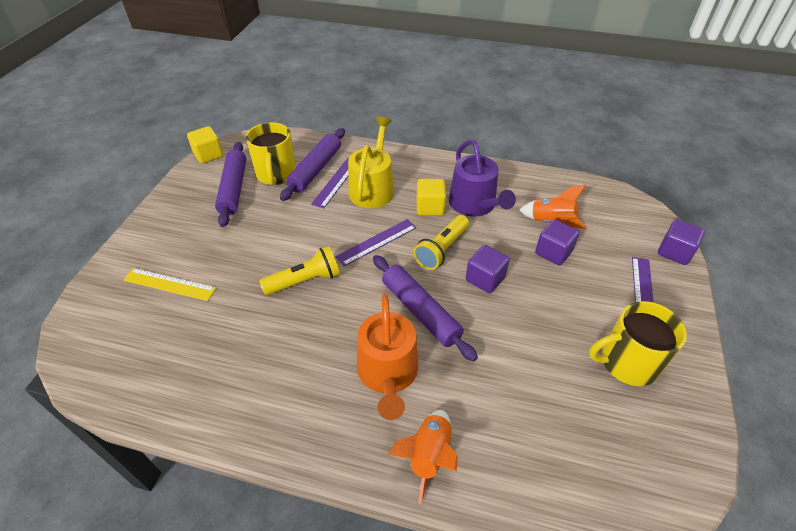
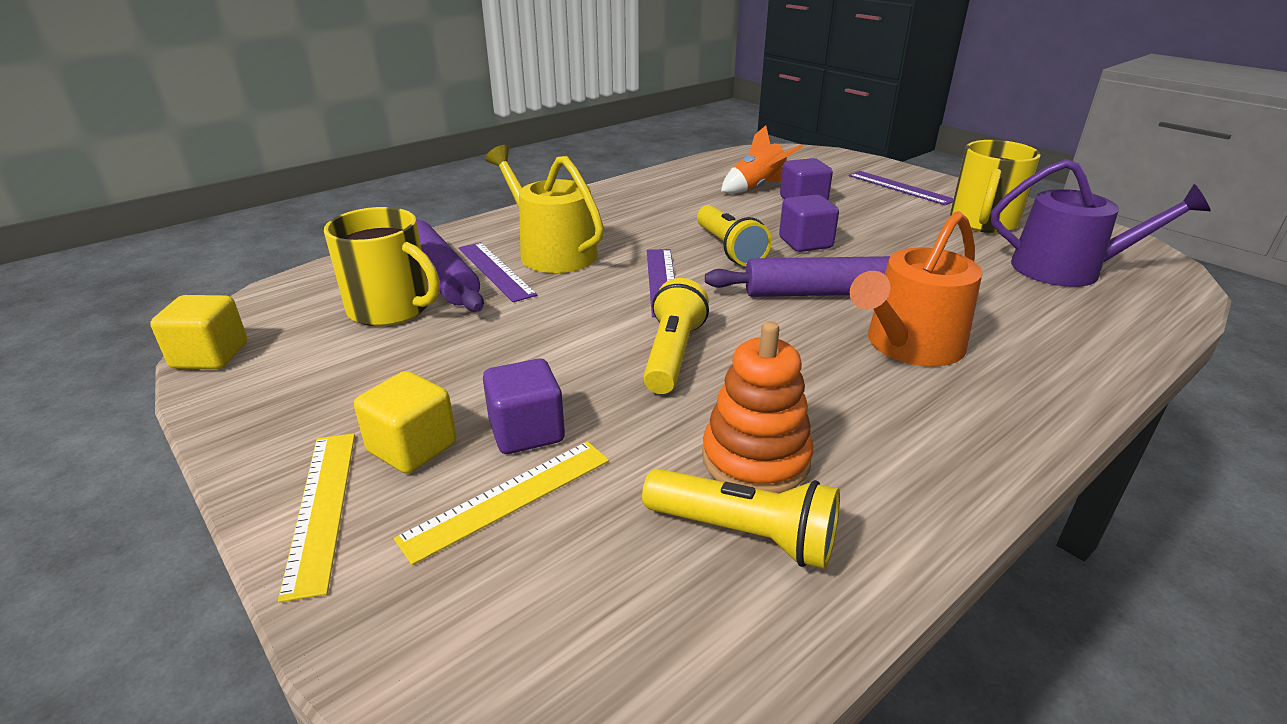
camera: 55 degrees left, 15 degrees down
(140, 241) = (322, 508): none -> yellow ruler
(183, 365) = (745, 534): none -> yellow flashlight
(234, 189) = (356, 356): purple rolling pin -> none
(237, 348) = (755, 459): none -> orange stacking toy
(388, 373) = (909, 345): orange watering can -> orange watering can turned 105 degrees clockwise
(429, 455) = (1057, 359): orange rocket -> none
(430, 207) = (645, 232): yellow cube -> yellow cube (412, 447)
(475, 205) = (677, 209): purple watering can -> purple watering can (1067, 269)
(674, 252) = (860, 160): purple cube -> purple cube (526, 431)

